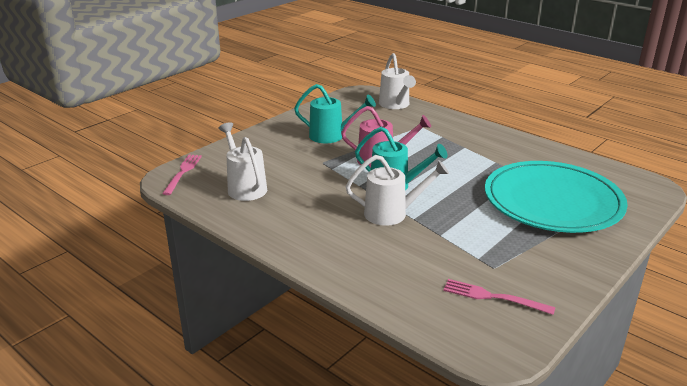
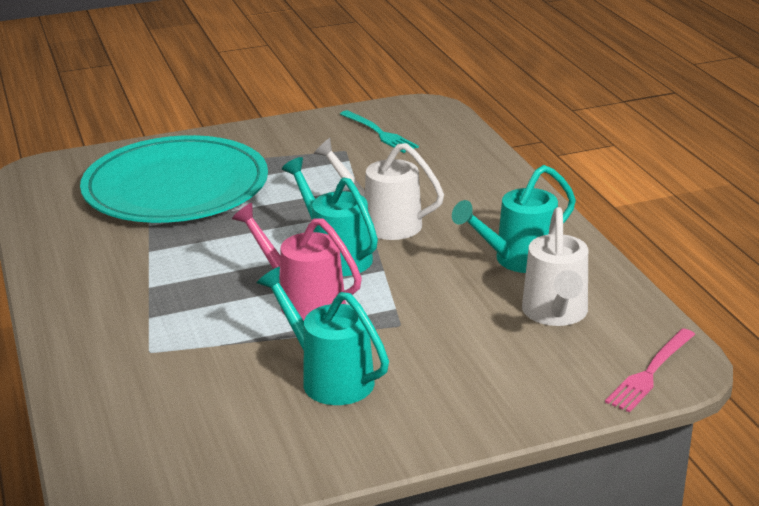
camera: 150 degrees left, 0 degrees up
(286, 212) = (518, 260): none -> turquoise watering can
(395, 105) = (110, 427): white watering can -> none
(492, 297) = (380, 133): pink fork -> turquoise fork

